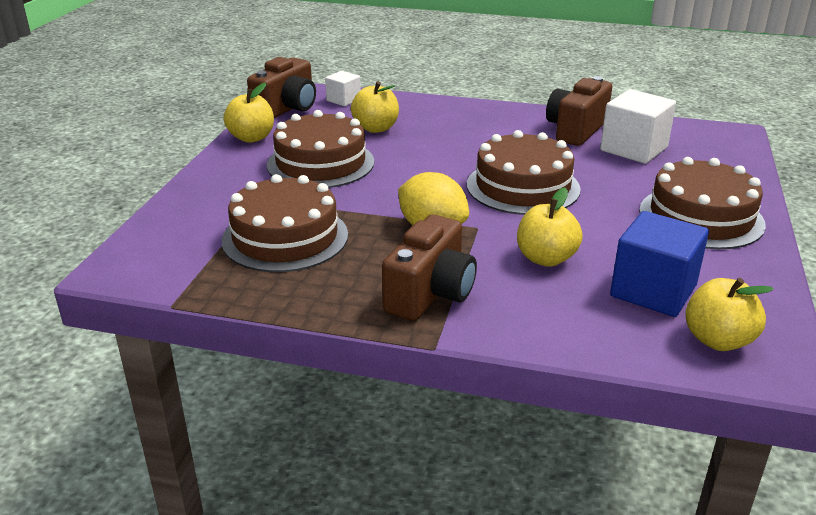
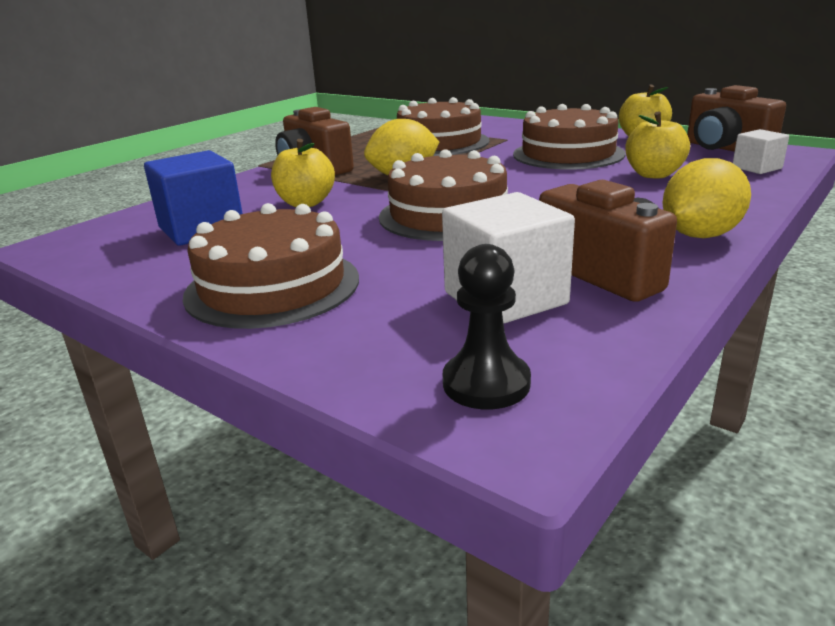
camera: 115 degrees right, 5 degrees down
(498, 112) = (700, 235): none -> yellow lemon
(712, 142) = (486, 383): none -> black pawn
(718, 340) = (112, 235): yellow apple -> none

